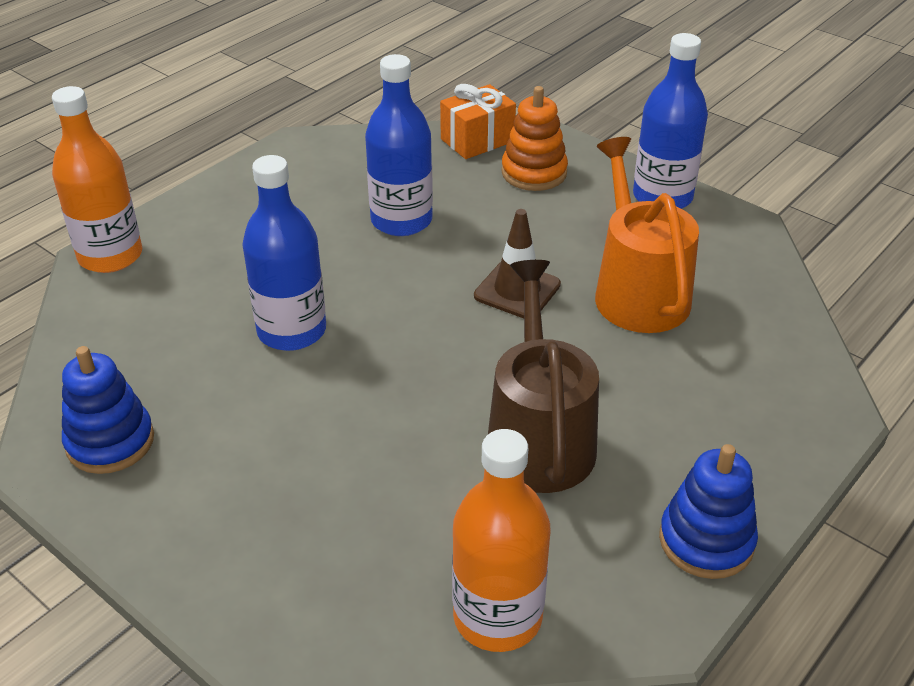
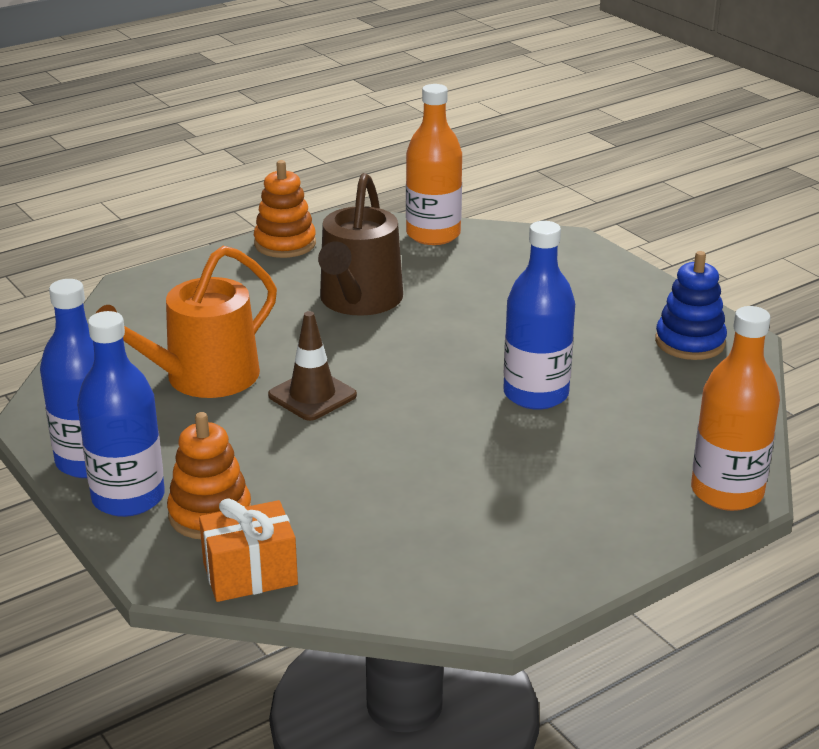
camera: 165 degrees left, 10 degrees down
(401, 220) = (395, 480): blue bottle -> blue bottle (128, 498)
(637, 292) = (202, 378): orange watering can -> orange watering can turned 45 degrees clockwise
(706, 541) = (285, 244): blue stacking toy -> orange stacking toy

